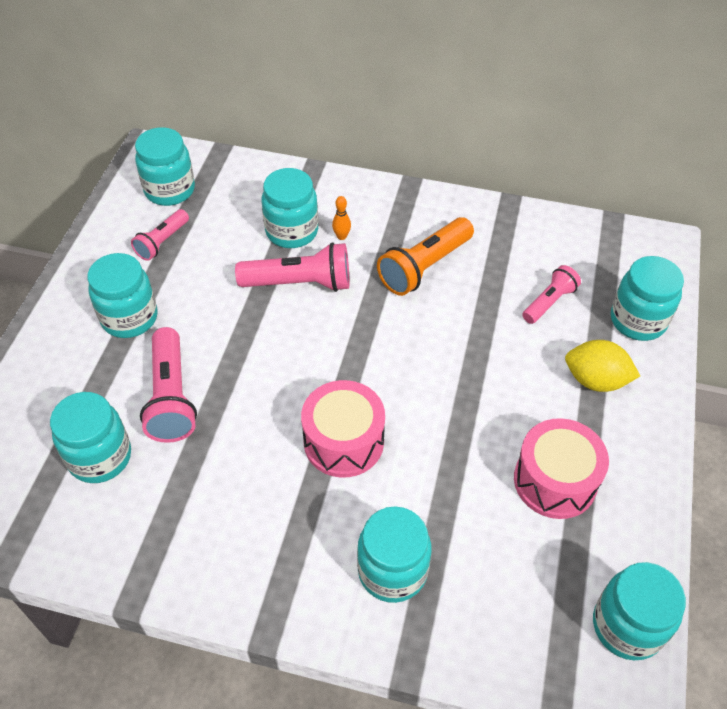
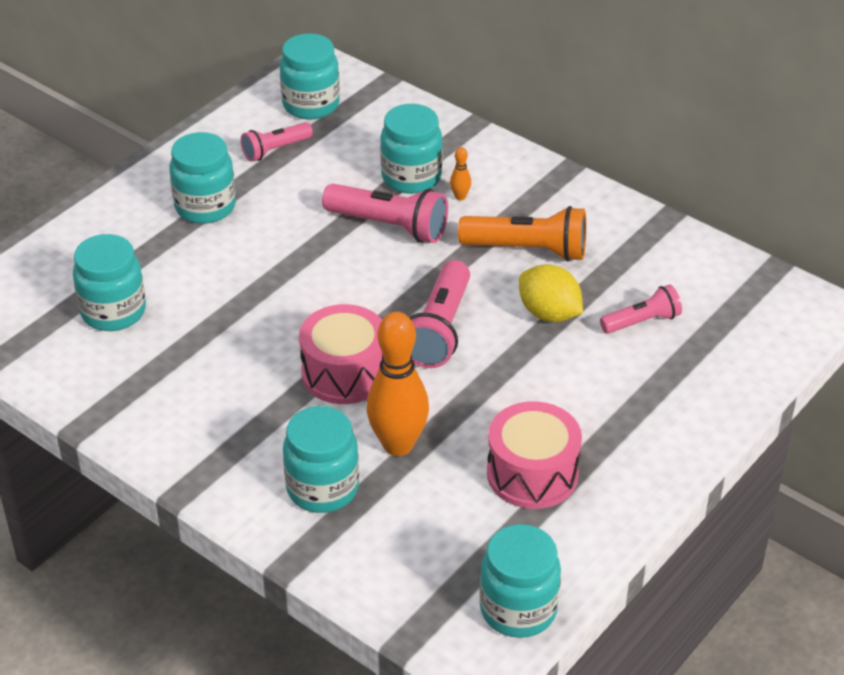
camera: 25 degrees right, 10 degrees down
(171, 397) = (205, 285): pink flashlight -> pink flashlight (439, 330)
(424, 267) = (528, 250): orange flashlight -> orange flashlight turned 150 degrees counterclockwise
(430, 497) = (398, 445): none -> orange bowling pin
(595, 380) = (640, 405): yellow lemon -> yellow lemon (549, 313)
(638, 320) = (729, 368): turquoise jar -> none

